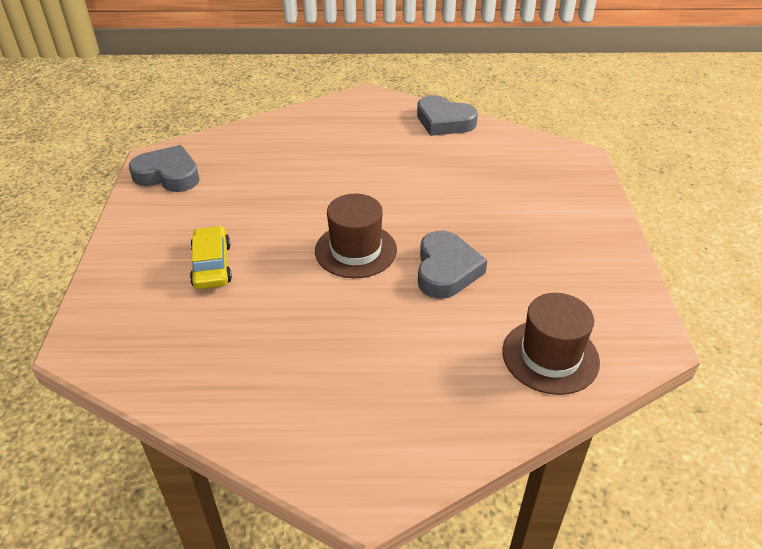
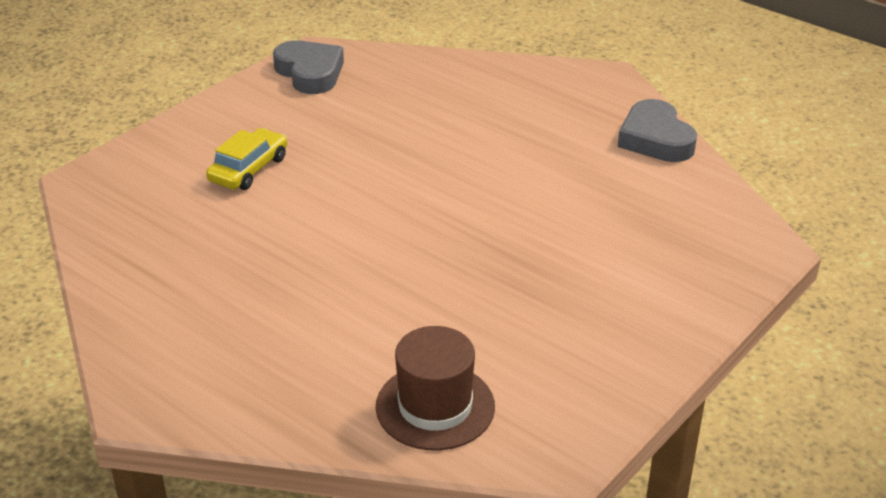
camera: 40 degrees right, 5 degrees down
(355, 250) = (385, 219): brown hat -> none
(446, 270) = (445, 281): grey heart -> none

